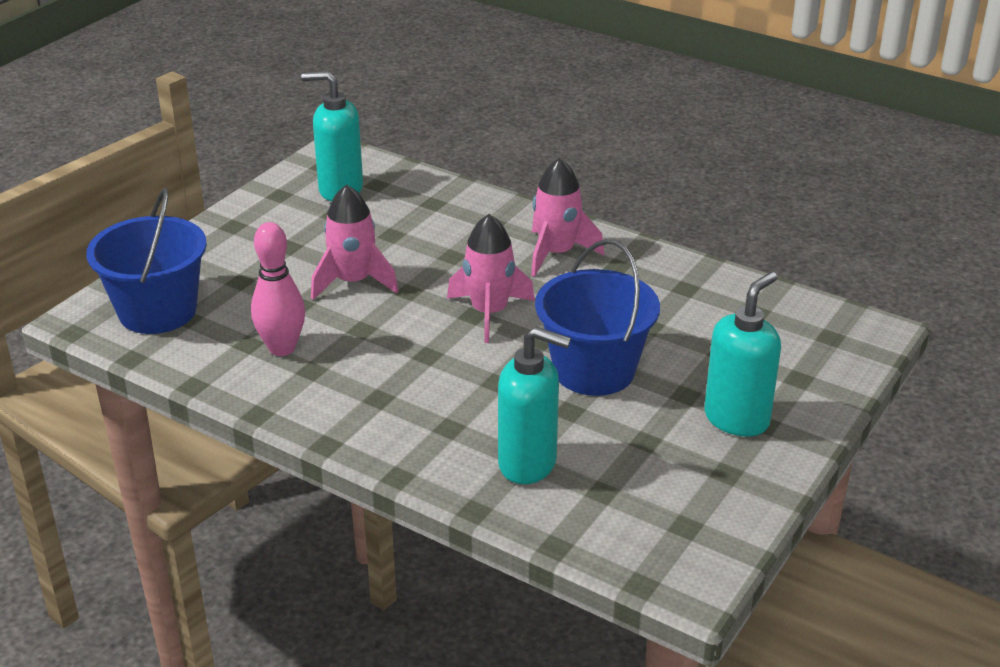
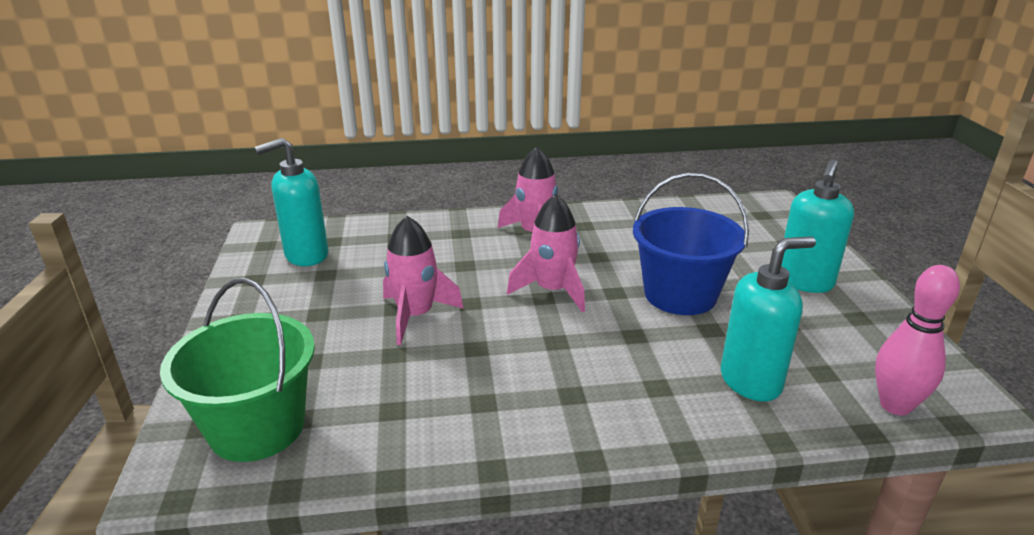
camera: 40 degrees left, 5 degrees down
(157, 311) = (257, 428): blue bucket -> green bucket
(282, 348) = (430, 397): pink bowling pin -> pink bowling pin (895, 405)
(737, 419) = (804, 282): turquoise soap dispenser -> turquoise soap dispenser turned 150 degrees counterclockwise

